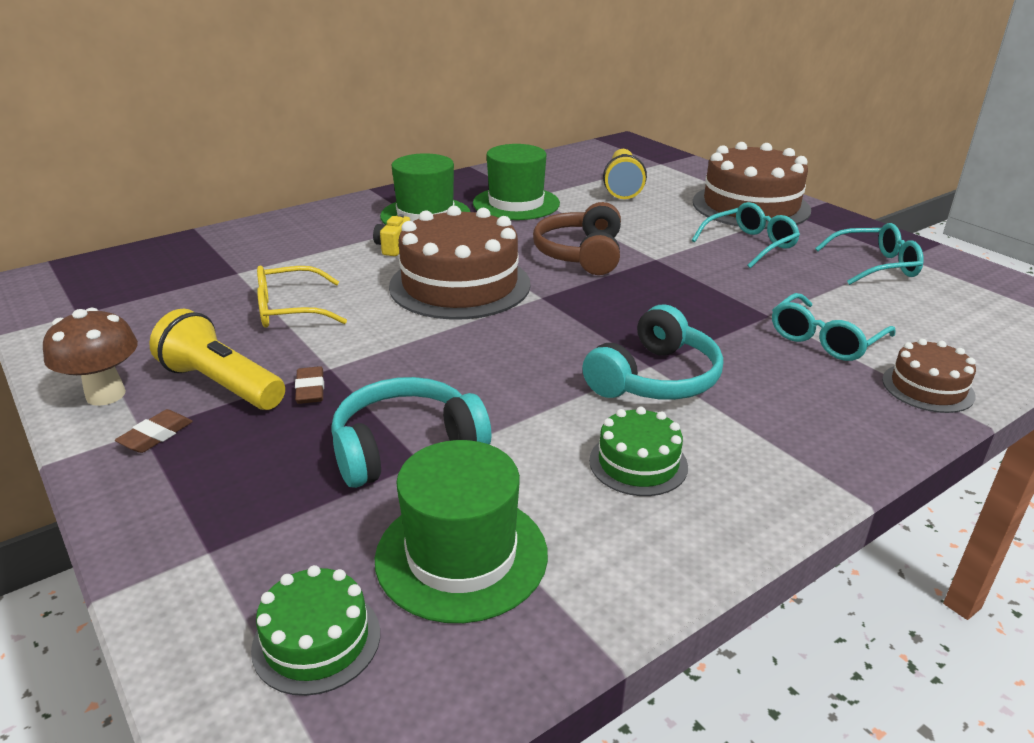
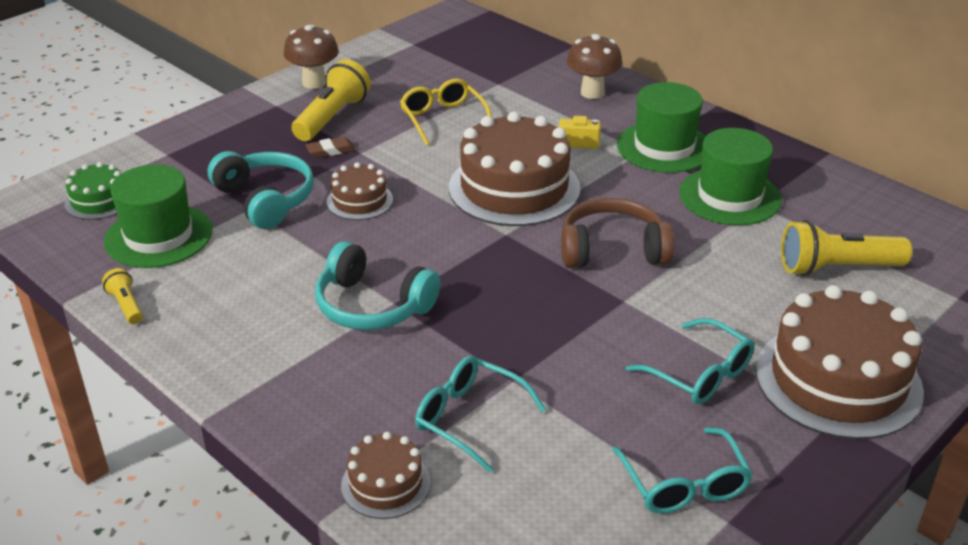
camera: 80 degrees right, 5 degrees up
(156, 435) = (272, 111): brown eraser -> none
(302, 231) = (592, 93): none -> brown mushroom
(442, 375) = (359, 201): none -> brown cake
(638, 463) = (252, 300): green cake -> none
(640, 587) = (126, 305): none -> yellow flashlight

